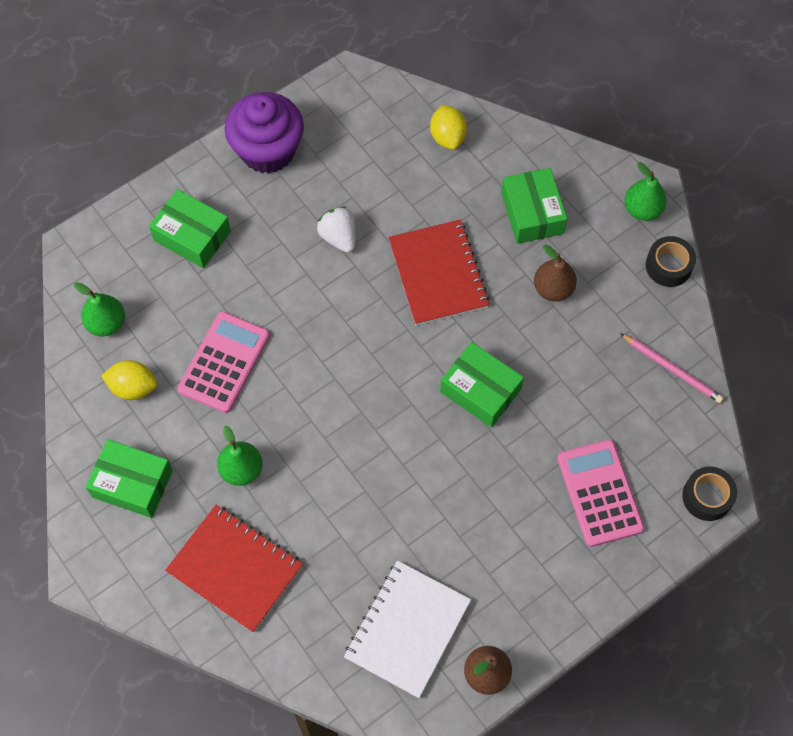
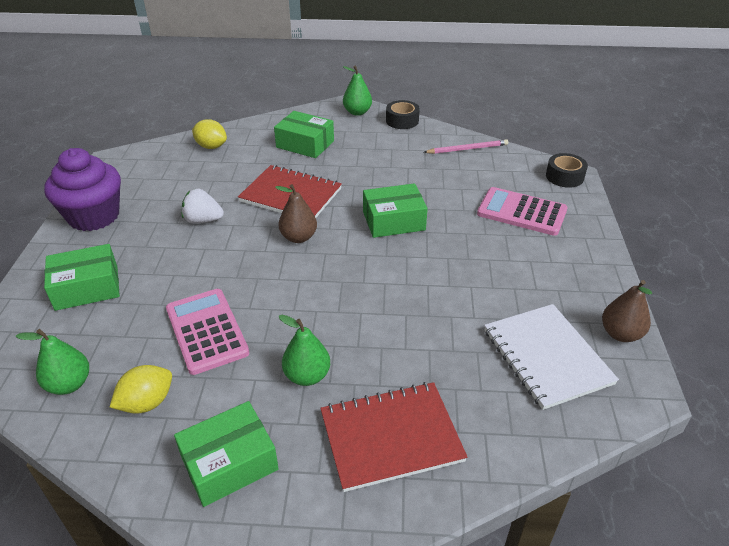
camera: 50 degrees left, 25 degrees down
(553, 289) = (362, 161): brown pear -> brown pear (298, 237)

